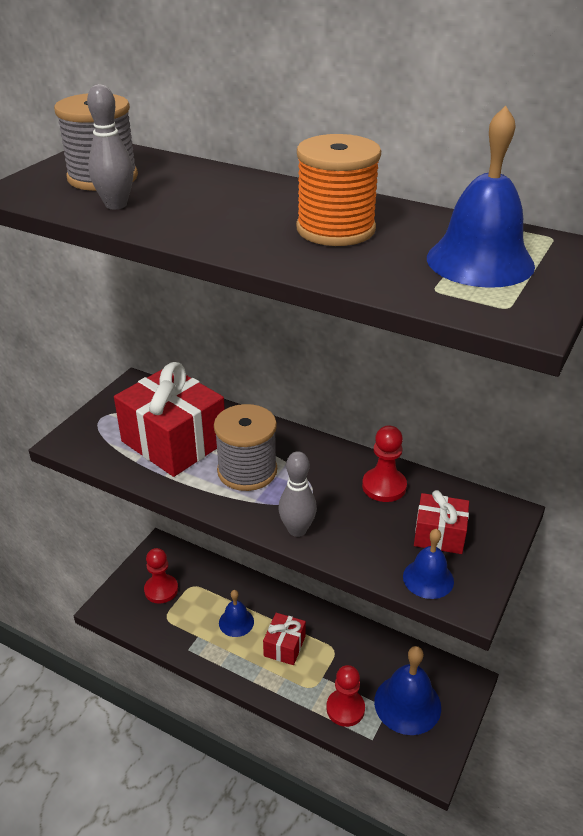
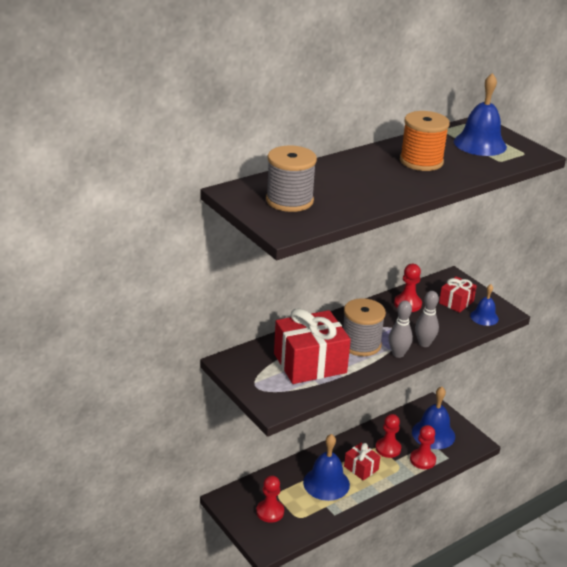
camera: 65 degrees left, 5 degrees down
(116, 205) = (338, 205): grey bowling pin -> grey bowling pin (398, 354)
(236, 622) = (326, 483): blue bell -> blue bell, size x1.72
(340, 662) = (388, 448): none -> red pawn

